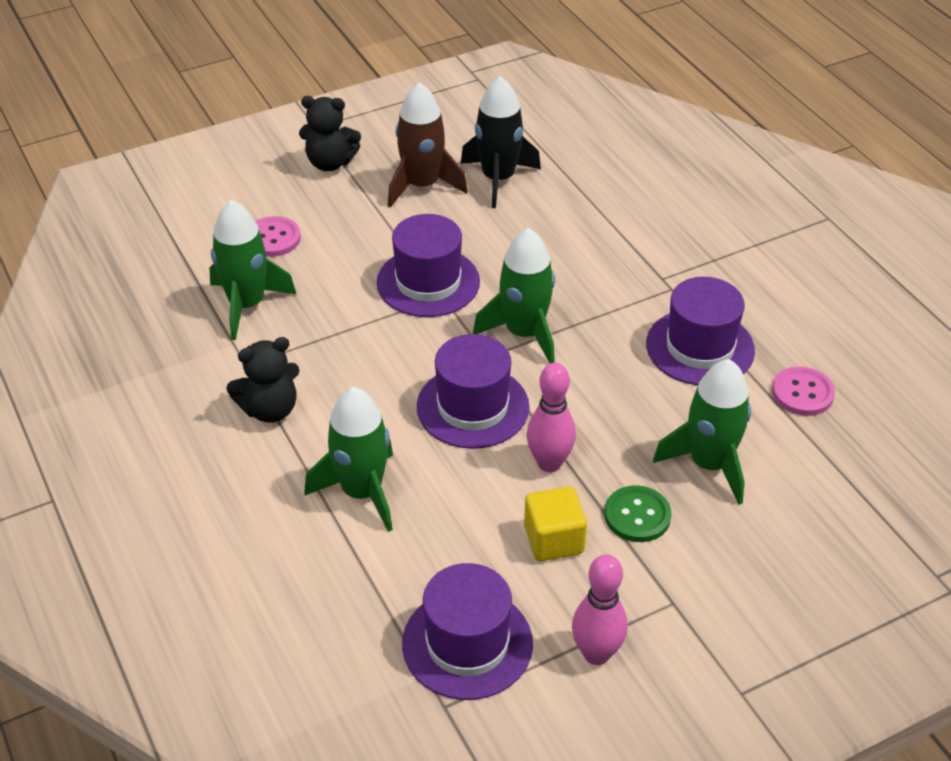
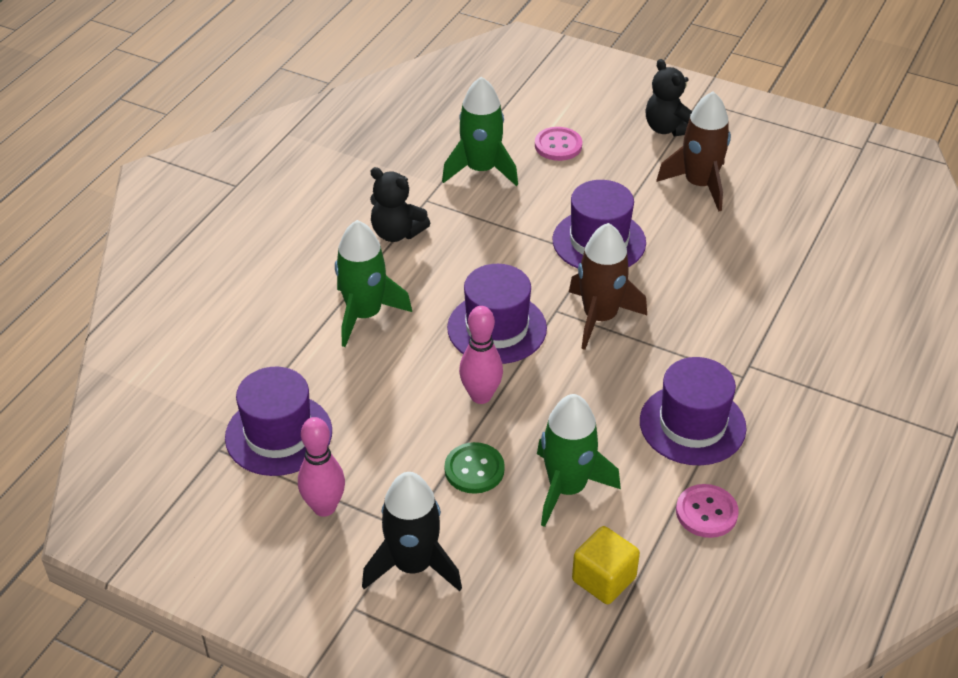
camera: 55 degrees right, 0 degrees up
(498, 179) = (756, 219): black rocket -> black rocket (413, 565)
(524, 333) = (599, 317): green rocket -> brown rocket
(553, 540) = (409, 434): yellow cube -> yellow cube (604, 579)

